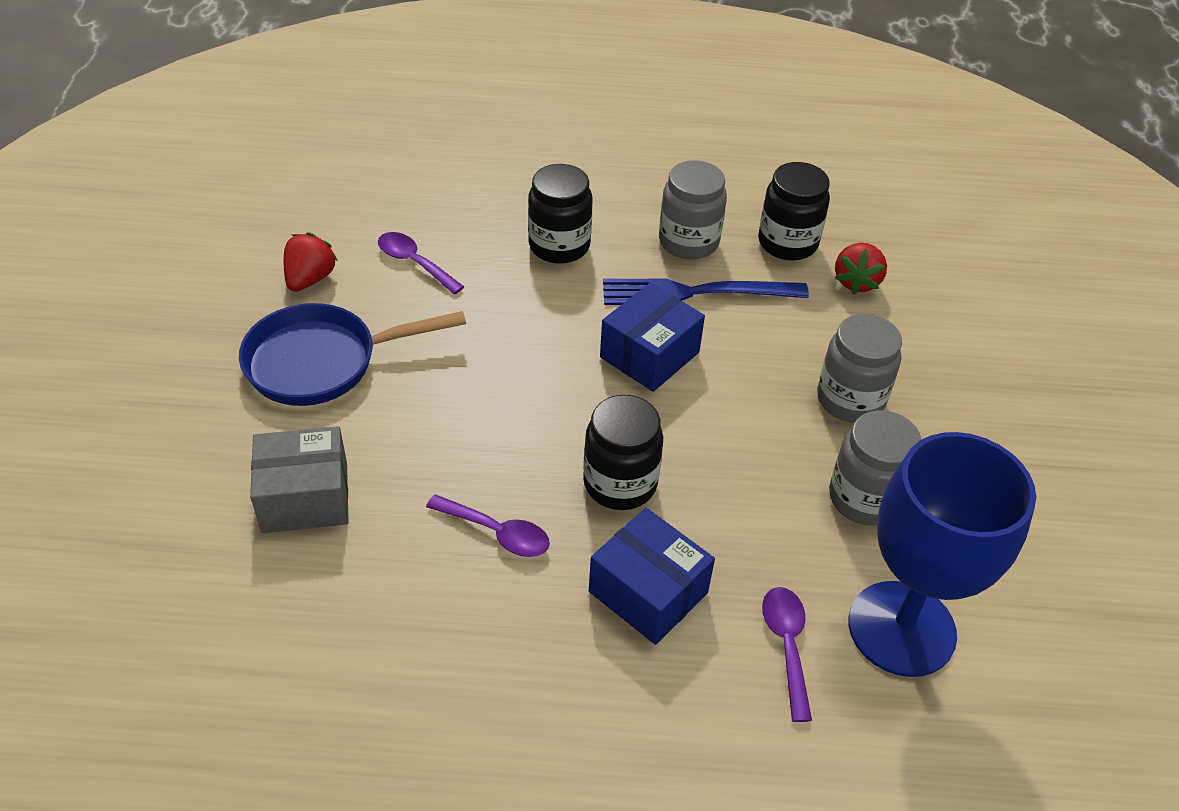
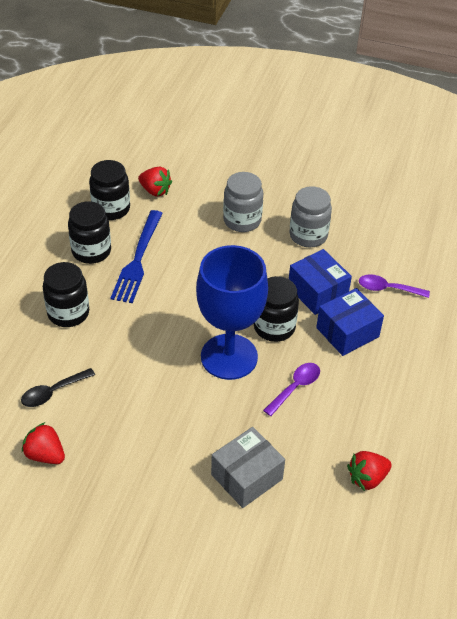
camera: 75 degrees left, 0 degrees up
(305, 497) = (246, 477): grey box -> grey box turned 45 degrees clockwise
(322, 362) = (132, 456): blue pan -> none
(325, 664) = (367, 478): none -> red strawberry
(414, 263) = (53, 392): purple spoon -> black spoon
(649, 355) = (182, 292): blue box -> blue box (317, 292)
(688, 242) = (91, 251): grey jar -> black jar
(901, 628) = (385, 247): blue goblet -> blue goblet (229, 357)

